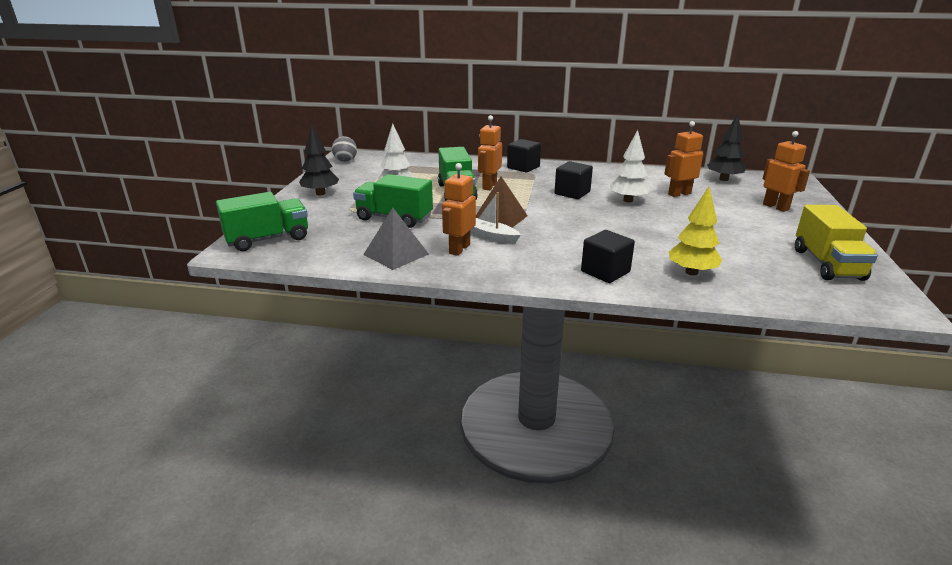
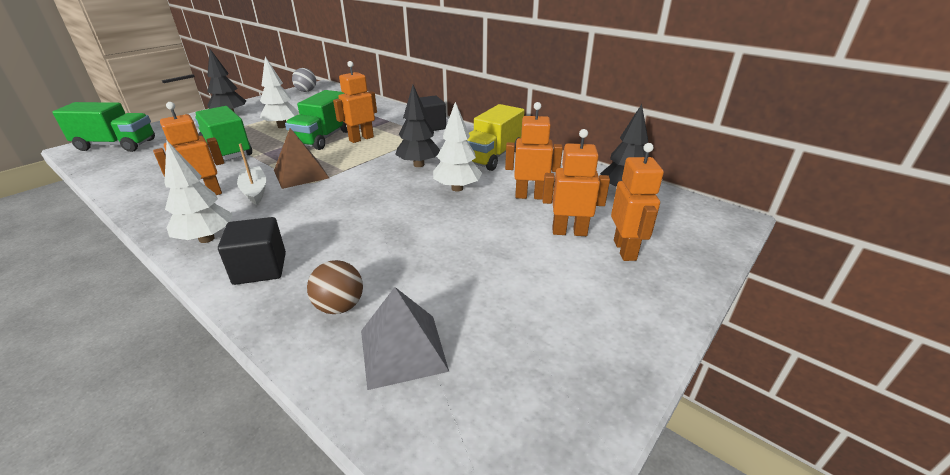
camera: 30 degrees right, 5 degrees up
(396, 254) = (155, 185): grey pyramid -> grey pyramid (402, 350)
(530, 269) = (207, 239): none -> white tree
(572, 193) = (419, 165): black cube -> black tree
(691, 272) = (339, 306): yellow tree -> brown ball
(734, 206) = (569, 232): none -> orange robot
(827, 264) = (535, 371): yellow truck -> yellow truck (492, 156)

